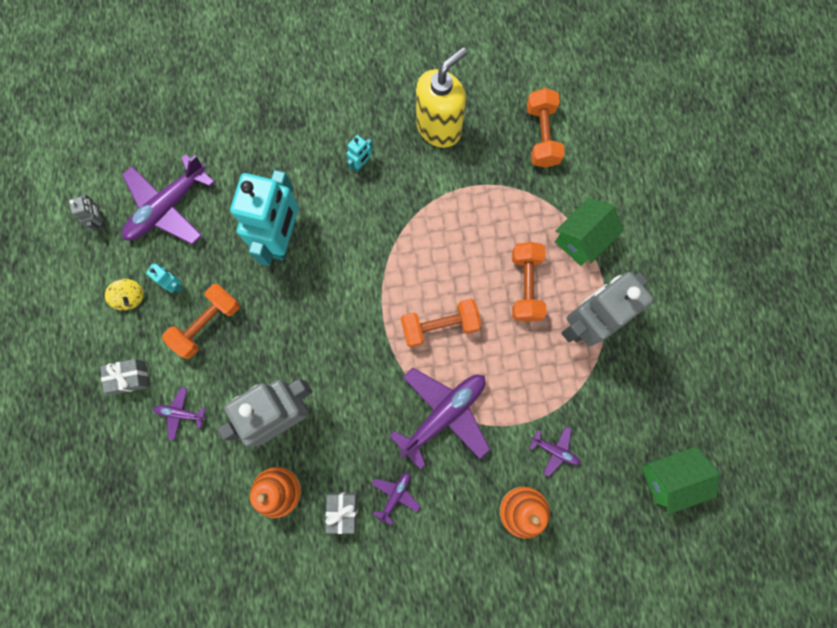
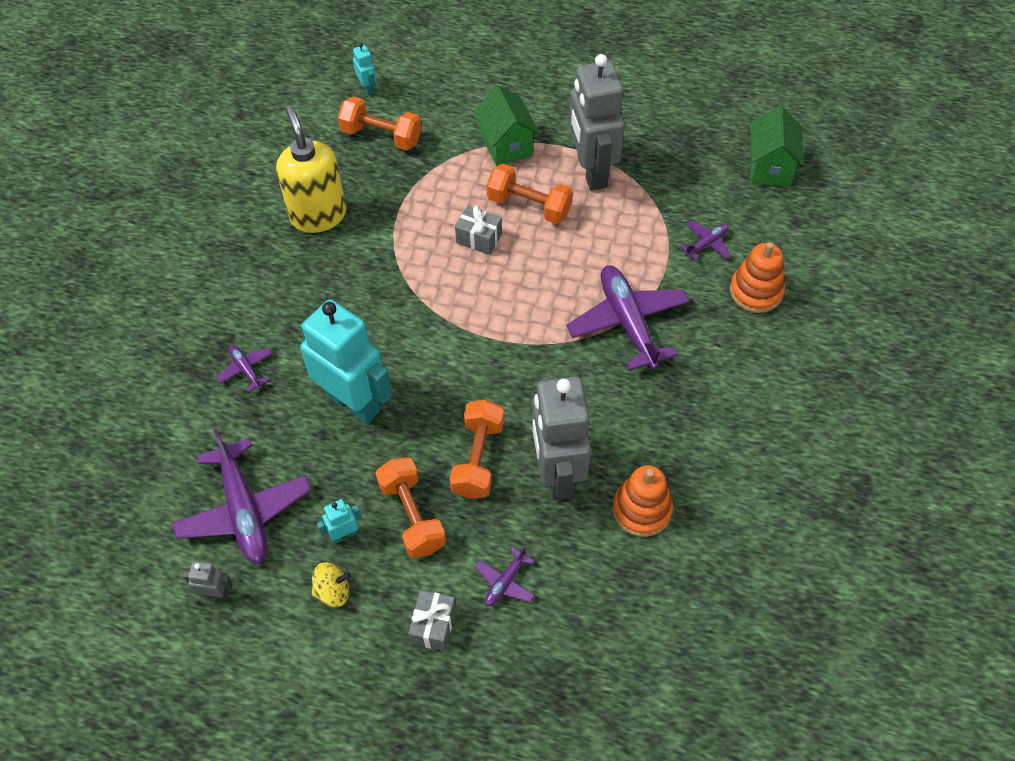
camera: 65 degrees left, 20 degrees down
(343, 511) = (690, 452): grey gift -> grey gift (479, 238)
(361, 164) = (314, 297): turquoise robot -> turquoise robot (367, 88)
(395, 495) = (694, 396): purple plane -> purple plane (246, 369)
(440, 326) = (532, 292): orange dumbbell -> orange dumbbell (478, 458)

